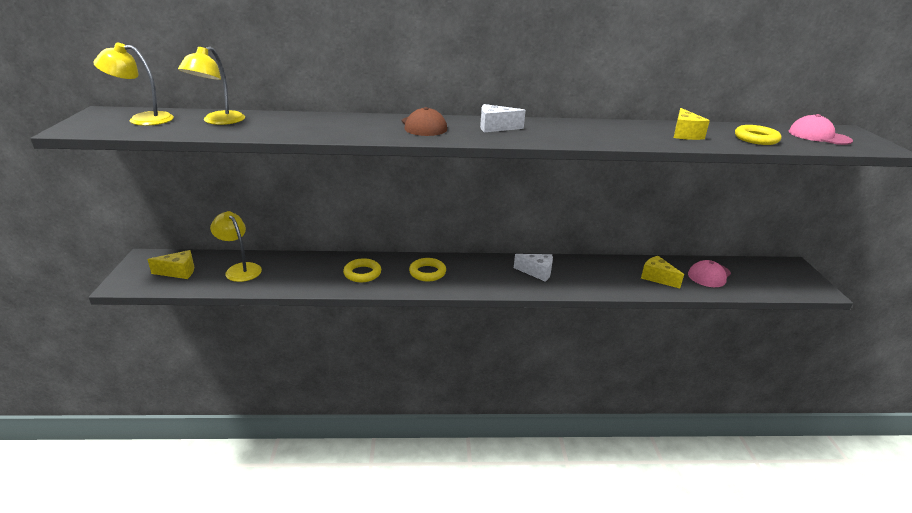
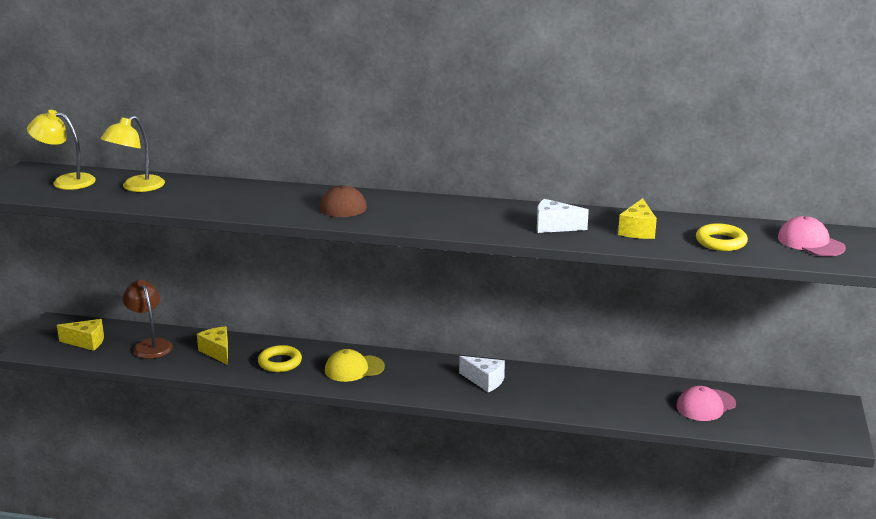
camera: 15 degrees right, 5 degrees down
(240, 269) = (150, 345): yellow lamp -> brown lamp
(427, 272) = (354, 369): yellow ring -> yellow cap
(495, 127) = (421, 210): white cheese -> white cheese (554, 227)
(657, 278) = (632, 402): yellow cheese -> yellow cheese (217, 352)

